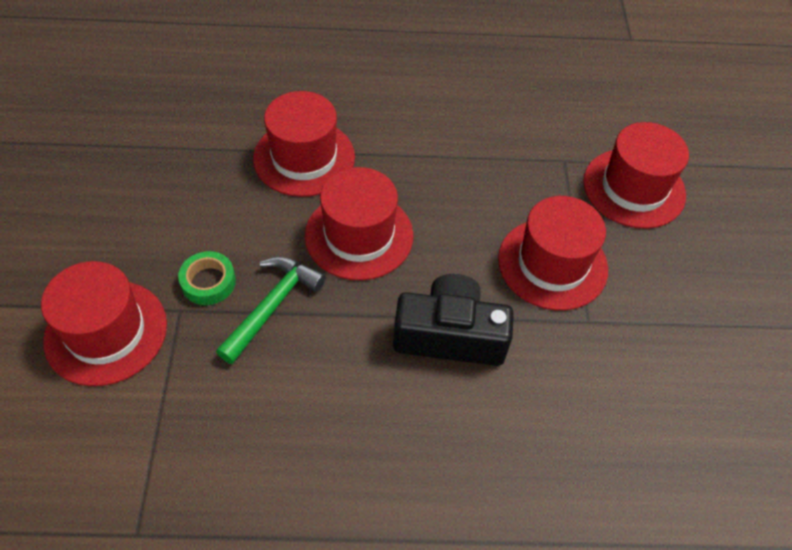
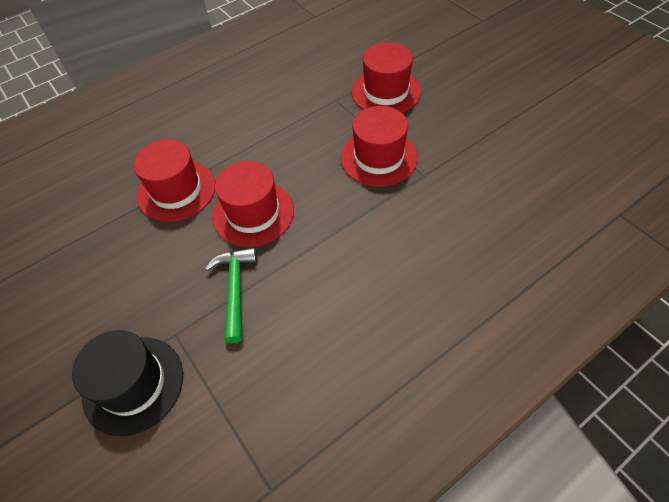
camera: 30 degrees left, 0 degrees up
(106, 332) = (133, 384): red hat -> black hat
(208, 282) = (179, 304): green tape -> none
(450, 335) = (357, 233): black camera -> none

